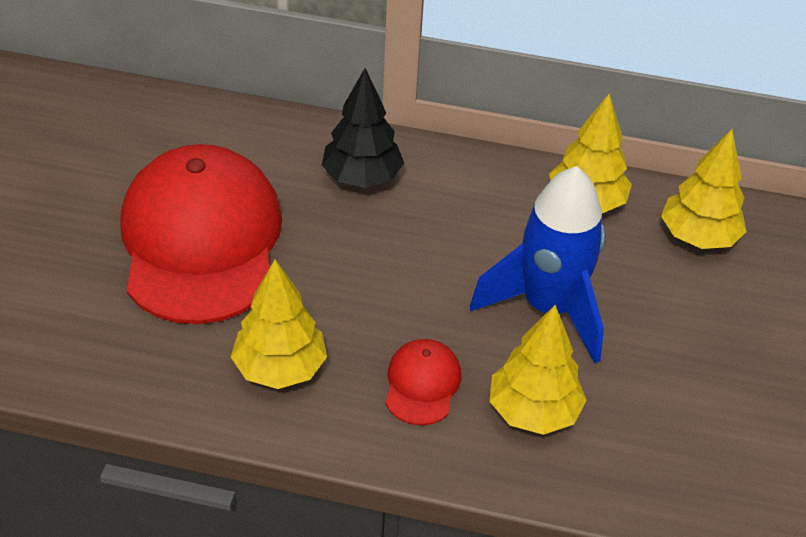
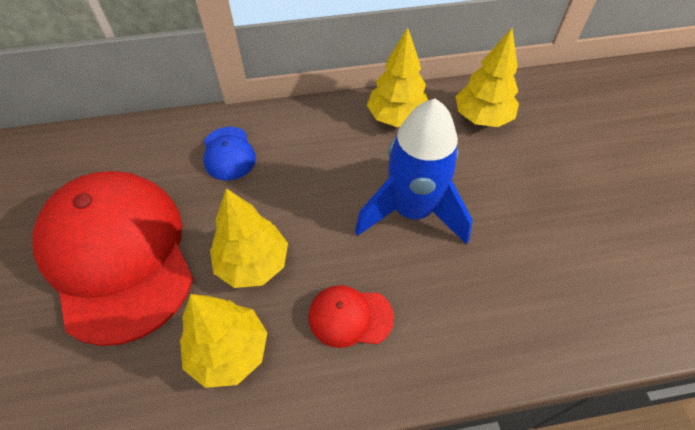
camera: 20 degrees left, 10 degrees up
(362, 177) = (228, 153): black tree -> blue cap
(422, 384) = (350, 317): red cap -> red cap turned 75 degrees counterclockwise
(533, 412) = (444, 306): yellow tree -> yellow tree (253, 263)

